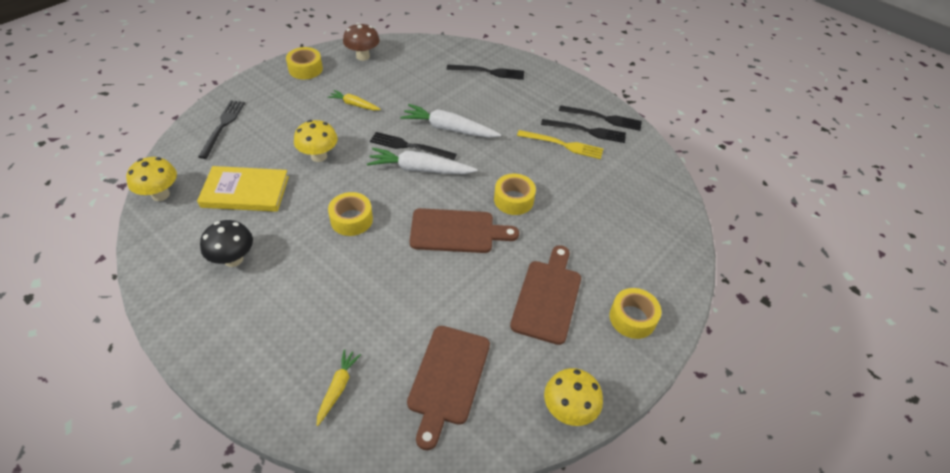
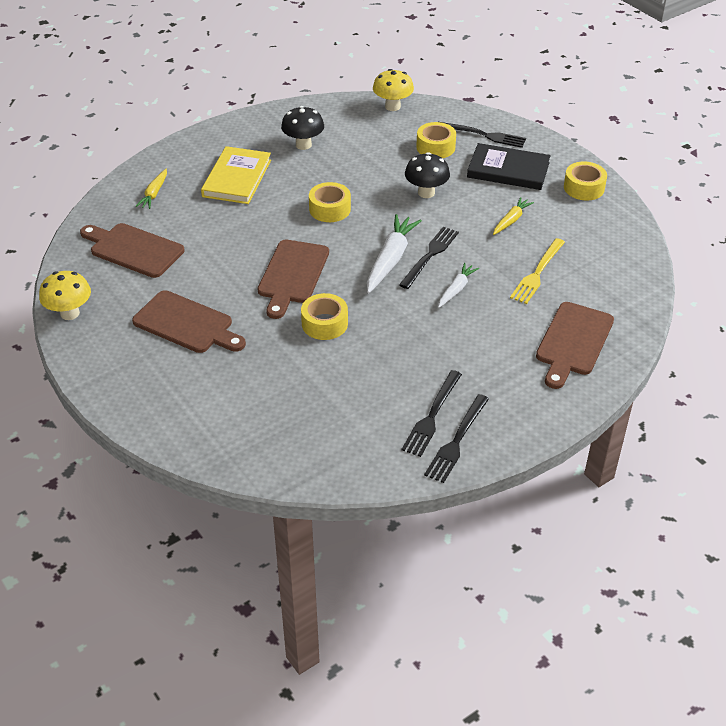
camera: 105 degrees right, 5 degrees down
(245, 192) = (384, 149): yellow book -> yellow book (236, 178)
(281, 109) = (508, 170): none -> black book
(319, 156) = (426, 193): yellow mushroom -> black mushroom
(338, 388) = (154, 193): yellow carrot -> yellow carrot turned 75 degrees clockwise
(363, 56) = (611, 232): brown mushroom -> none
(449, 129) = (456, 289): white carrot -> white carrot, size x0.57
(489, 72) = (573, 342): black fork -> brown cutting board
(563, 145) = (408, 386): yellow fork -> yellow fork (537, 273)
(632, 318) = (136, 380): yellow tape -> yellow tape (435, 147)

